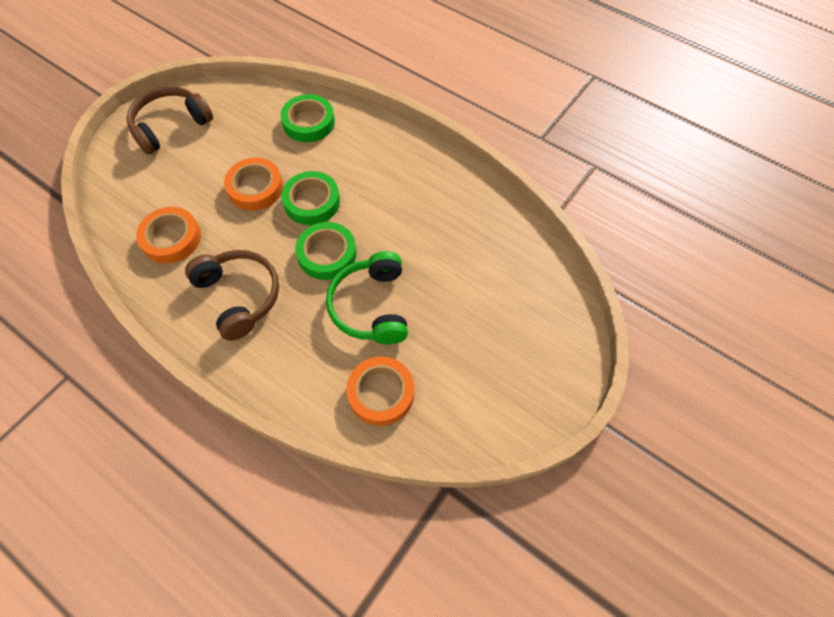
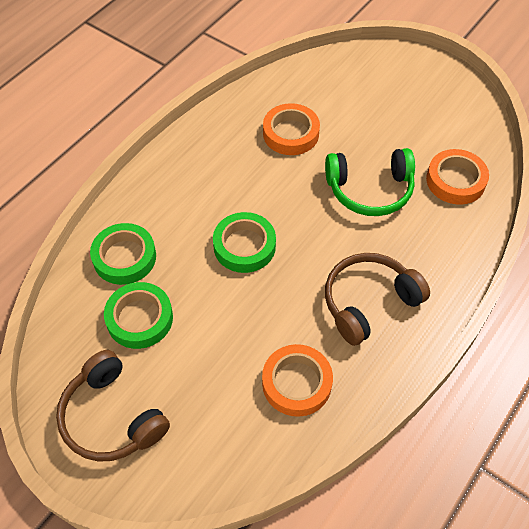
camera: 90 degrees left, 5 degrees down
(255, 188) = (223, 303): orange tape -> orange tape (291, 133)
(327, 254) = (312, 228): green tape -> green tape (139, 318)

